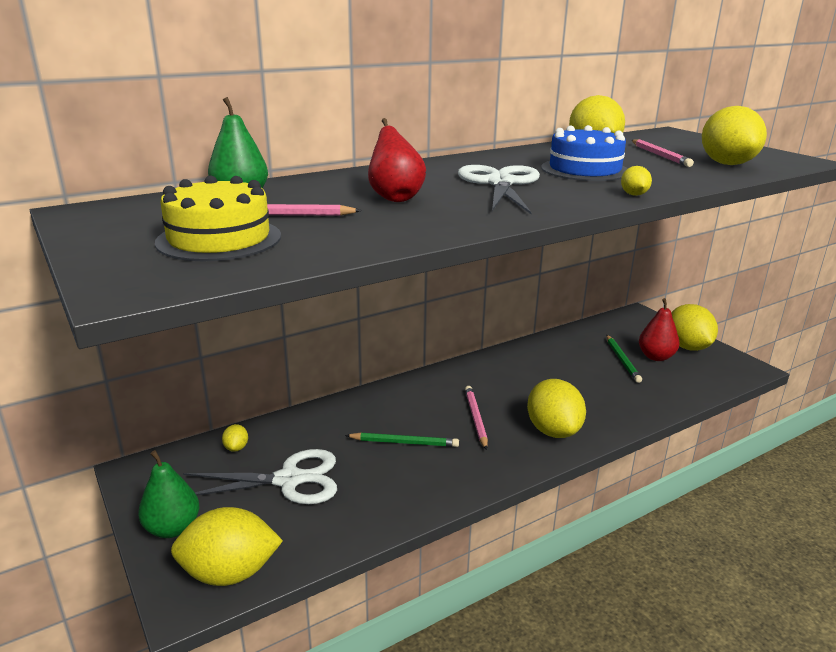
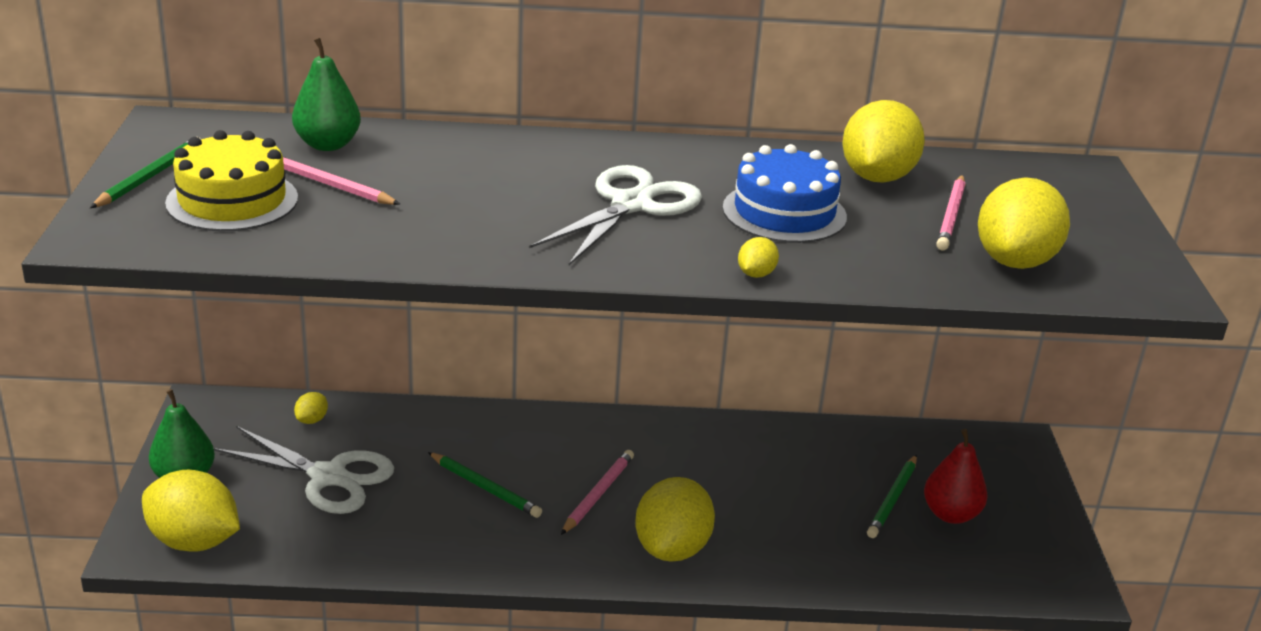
camera: 30 degrees right, 5 degrees up
(117, 242) = (149, 177): none -> green pencil
(395, 198) = (475, 193): red pear -> none
(687, 347) = (1023, 520): yellow lemon -> none

